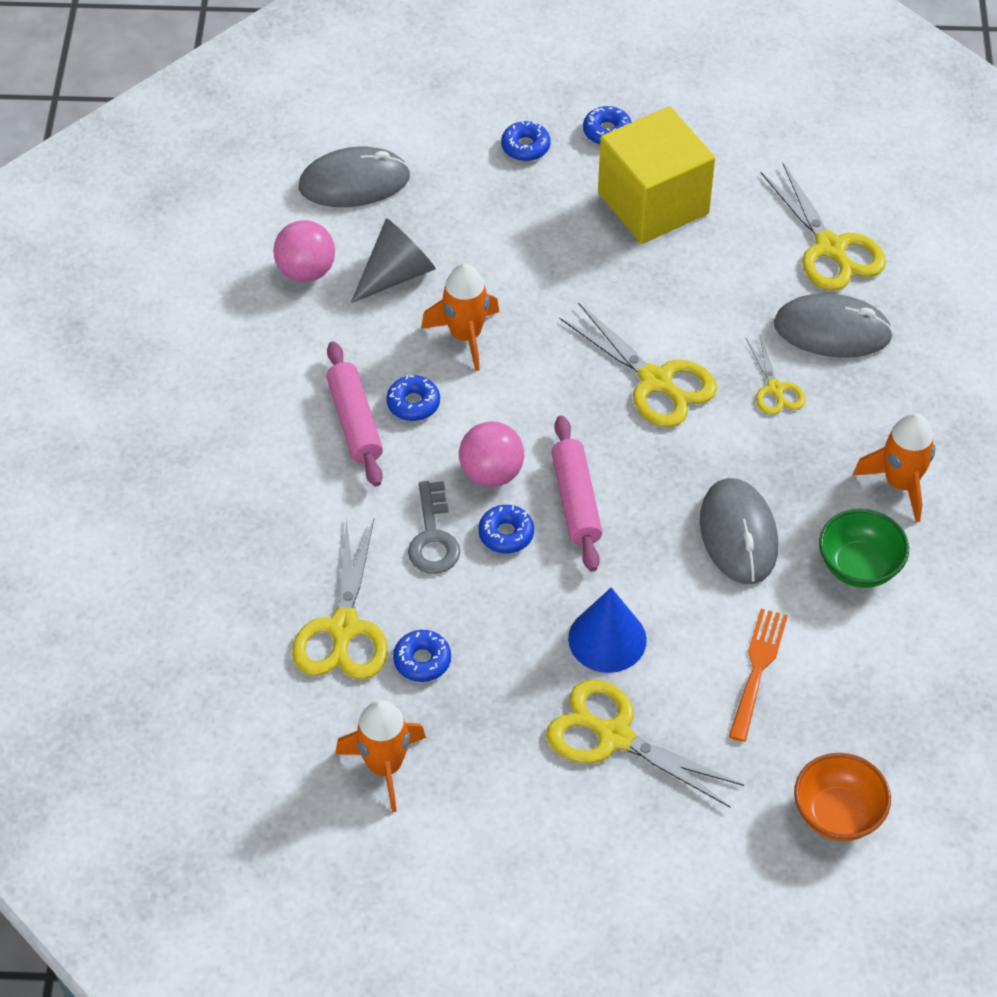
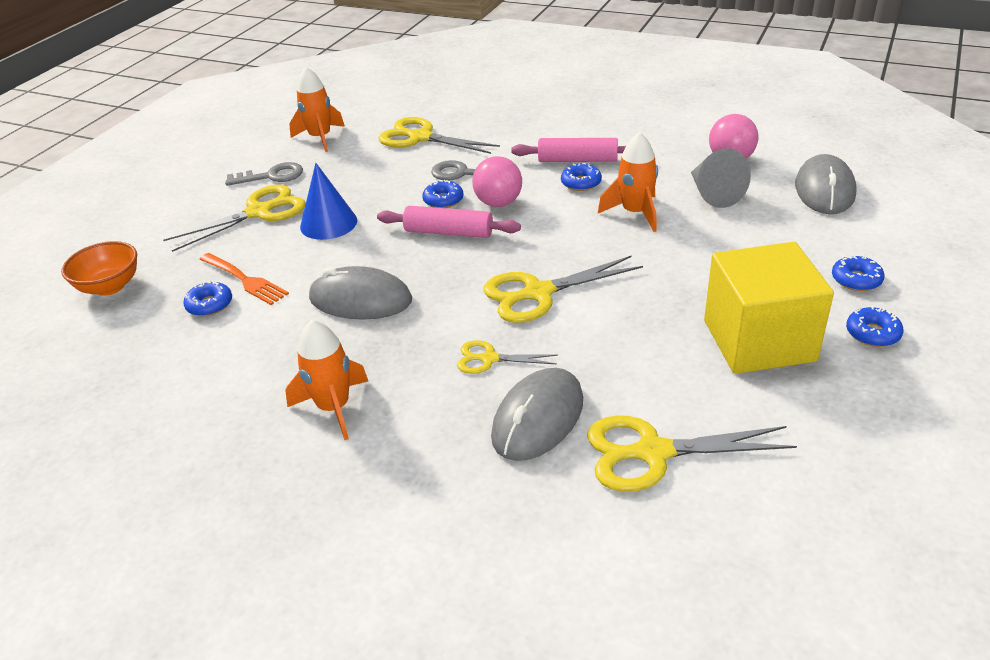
camera: 115 degrees right, 15 degrees down
(422, 660) = (376, 158): blue donut -> blue donut (210, 305)
(518, 774) = (271, 176): none -> grey key
(859, 566) = (277, 355): green bowl -> none

